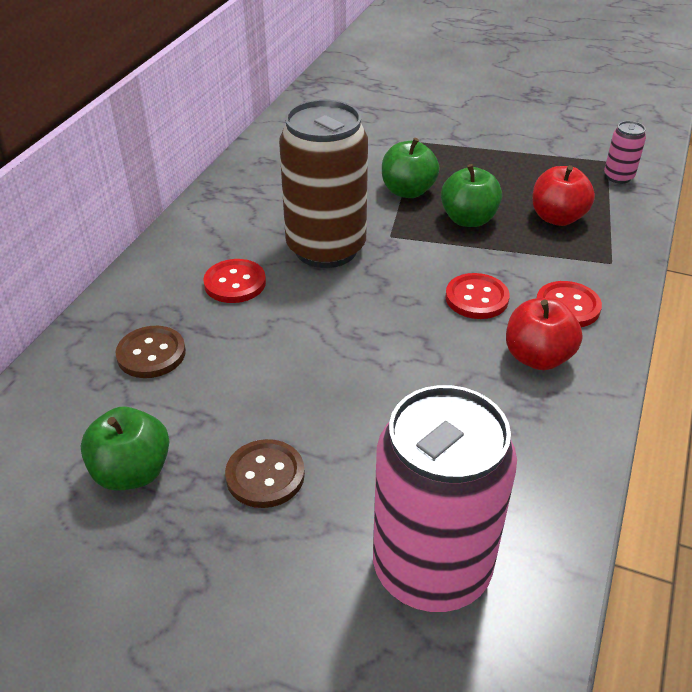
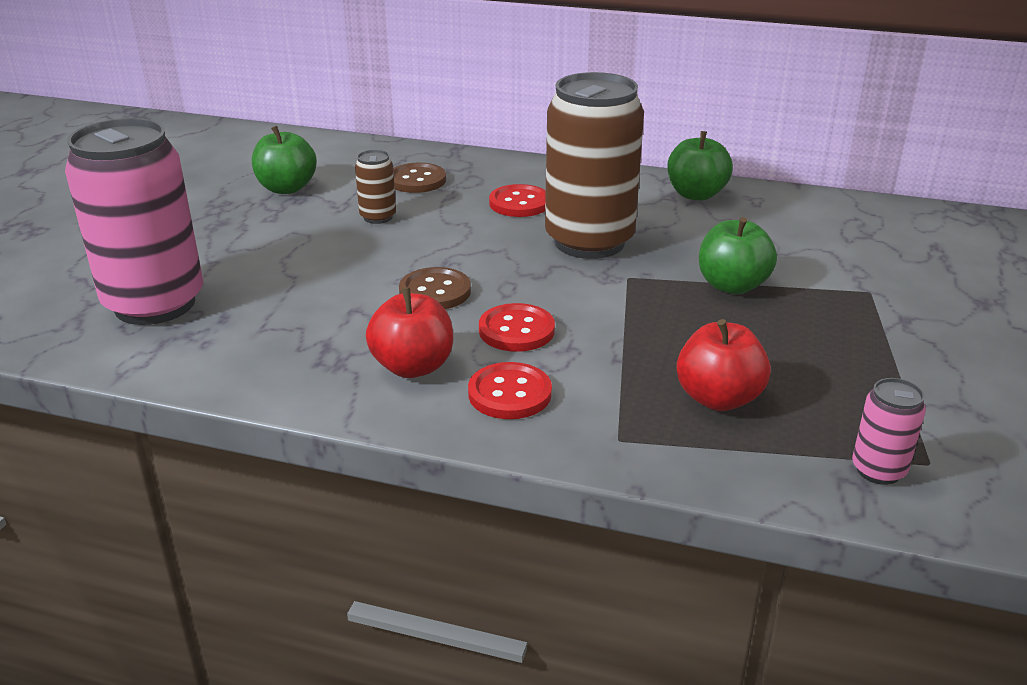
camera: 85 degrees right, 10 degrees down
(241, 384) = (378, 217): none -> brown can
(265, 475) = (272, 234): brown button -> brown button (435, 292)
(468, 219) = (683, 327): green apple -> green apple (696, 194)

